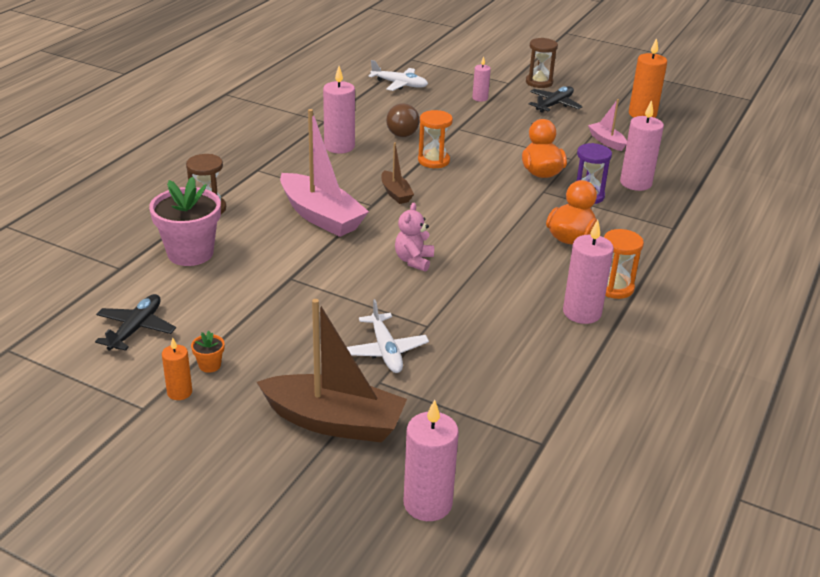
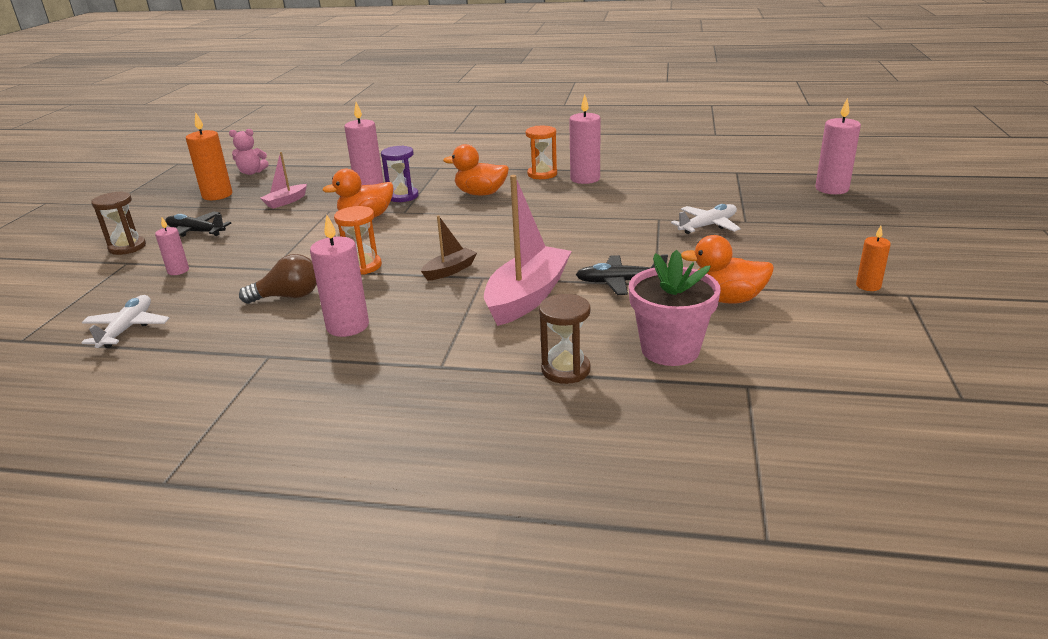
camera: 105 degrees left, 5 degrees down
(136, 329) = (826, 335): black plane -> black plane (619, 282)
(210, 365) = (820, 284): orange flower pot -> none
(232, 304) = (727, 299): none -> orange duck
(334, 421) = (807, 225): brown boat -> none
(414, 261) = (570, 239): pink teddy bear -> pink teddy bear (252, 172)

